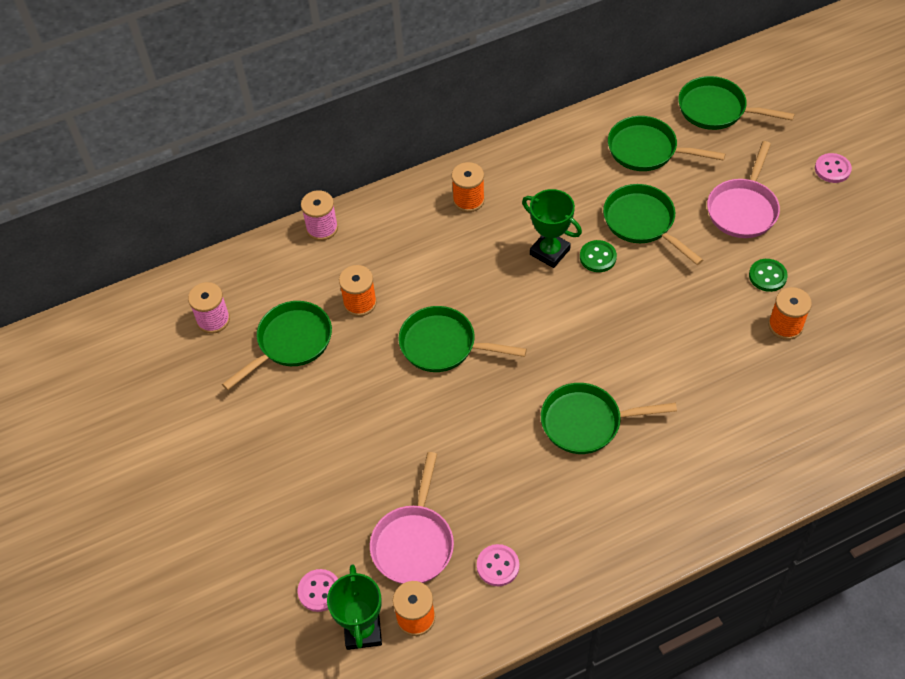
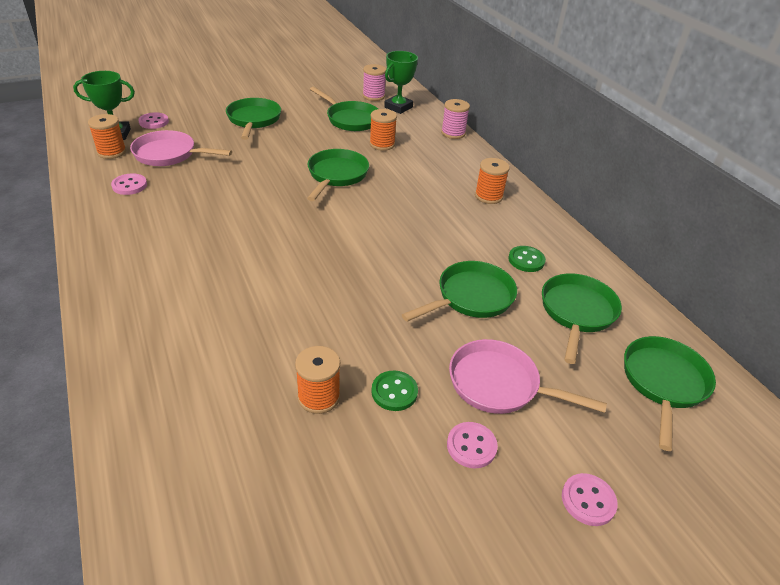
camera: 85 degrees right, 15 degrees down
(549, 252) = (431, 234): green trophy -> green trophy (398, 107)
(586, 422) = (239, 238): green pan -> green pan (253, 120)
(598, 257) = (424, 262): green button -> green button (526, 260)
(806, 229) = (471, 446): none -> pink button

